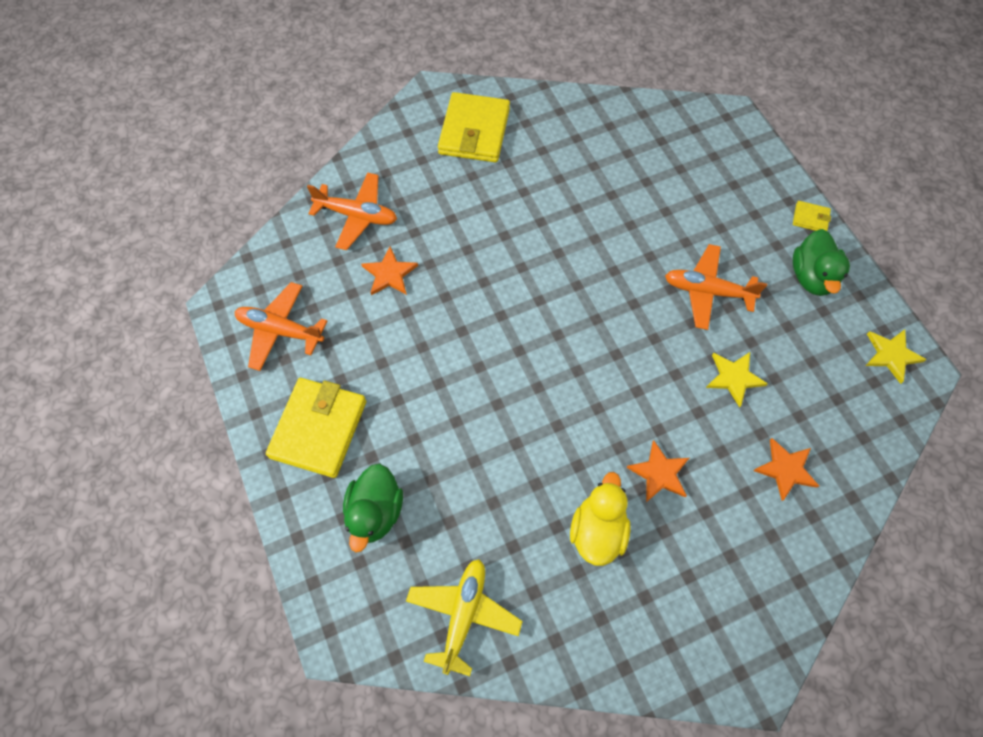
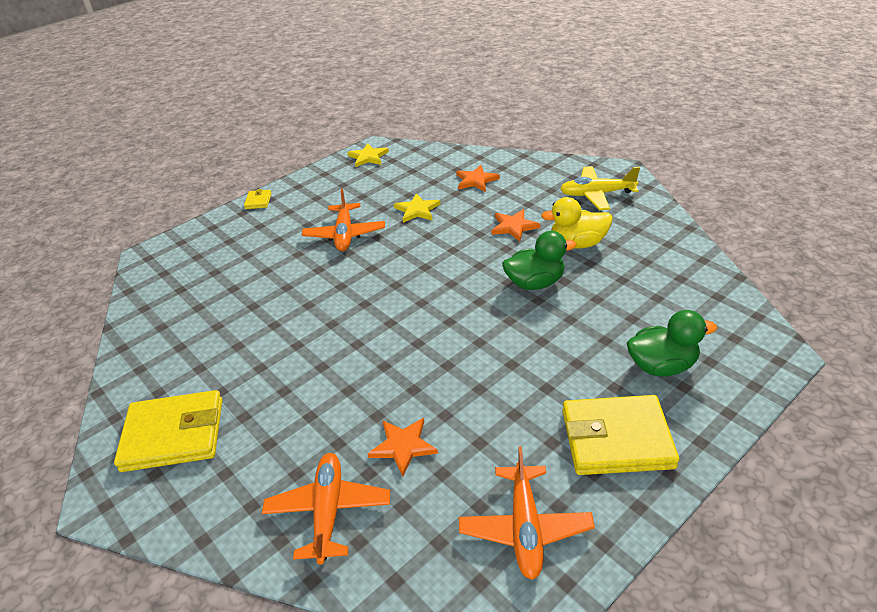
camera: 105 degrees left, 25 degrees down
(463, 614) = (693, 290): yellow plane -> yellow plane (596, 194)
(811, 277) = (314, 193): green duck -> green duck (535, 283)

